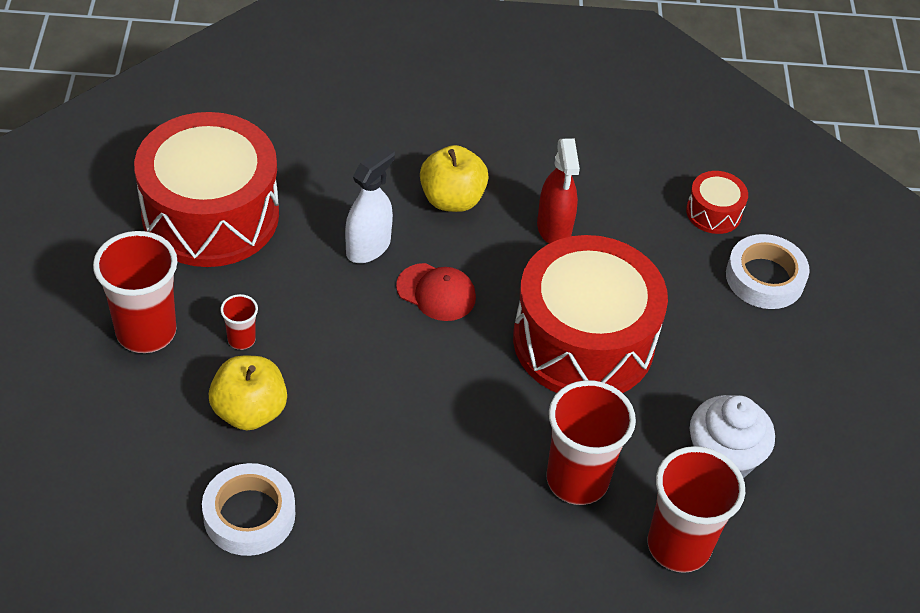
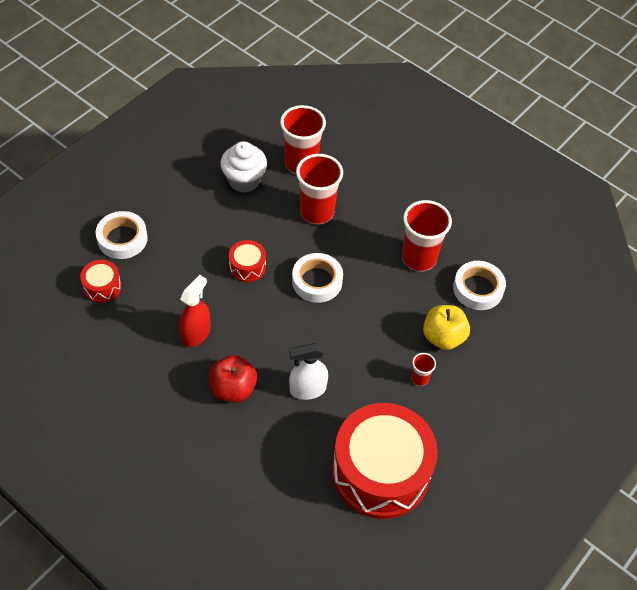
camera: 140 degrees left, 5 degrees up
(146, 332) = (468, 416): red cup -> red cup (419, 258)
(436, 292) = (295, 339): red cap -> none
(452, 199) = (233, 389): yellow apple -> red apple
(479, 380) = (317, 281): none -> white tape
(583, 341) = (247, 267): red drum -> red drum, size x0.42

